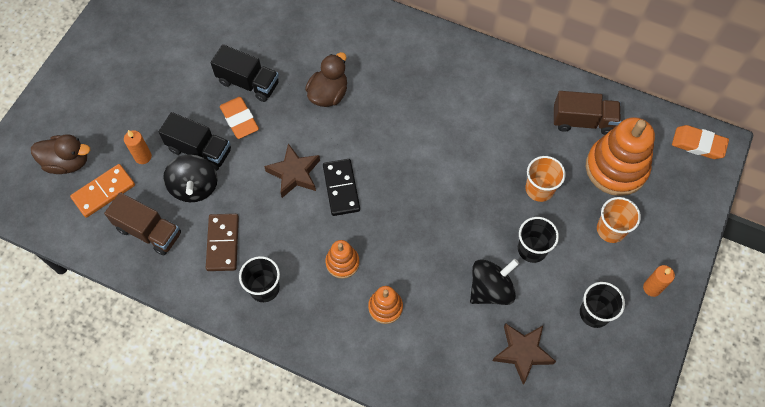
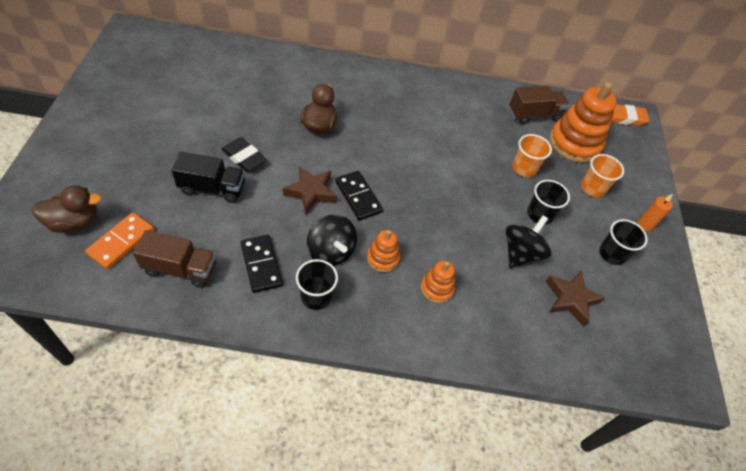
camera: 25 degrees left, 10 degrees down
(143, 157) = (155, 203): orange candle -> none
(195, 187) = (217, 220): black spinning top -> black spinning top (331, 252)
(223, 243) = (261, 264): brown domino -> black domino
(239, 120) = (244, 157): orange eraser -> black eraser
(248, 83) = (242, 127): black truck -> none

